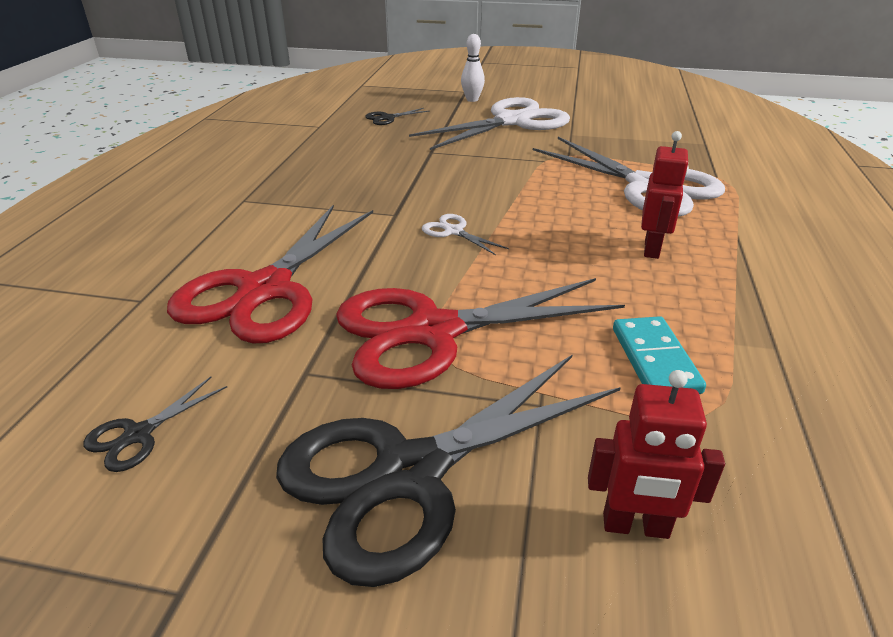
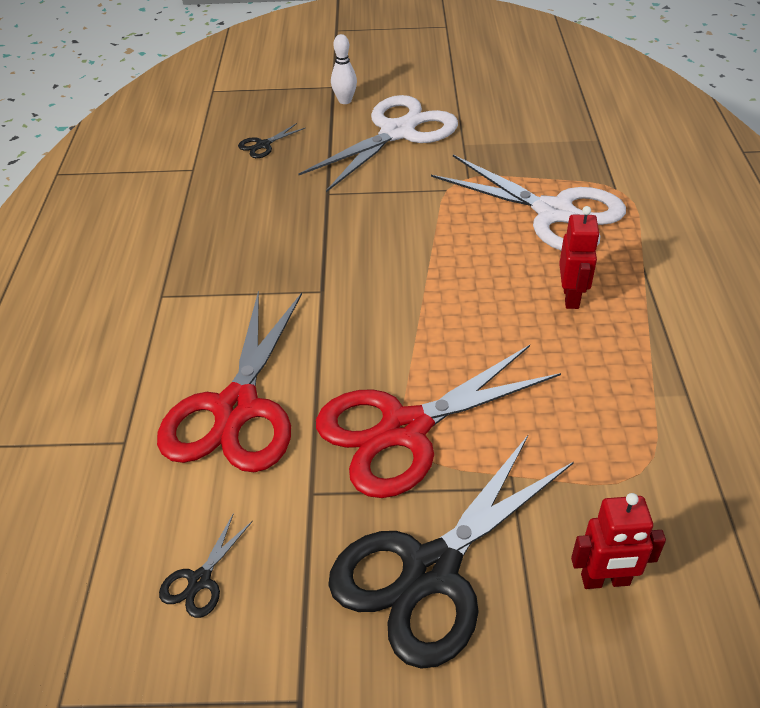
camera: 10 degrees left, 10 degrees up
(453, 231) = (385, 305): white scissors -> none
(655, 360) = (594, 425): turquoise domino -> none

